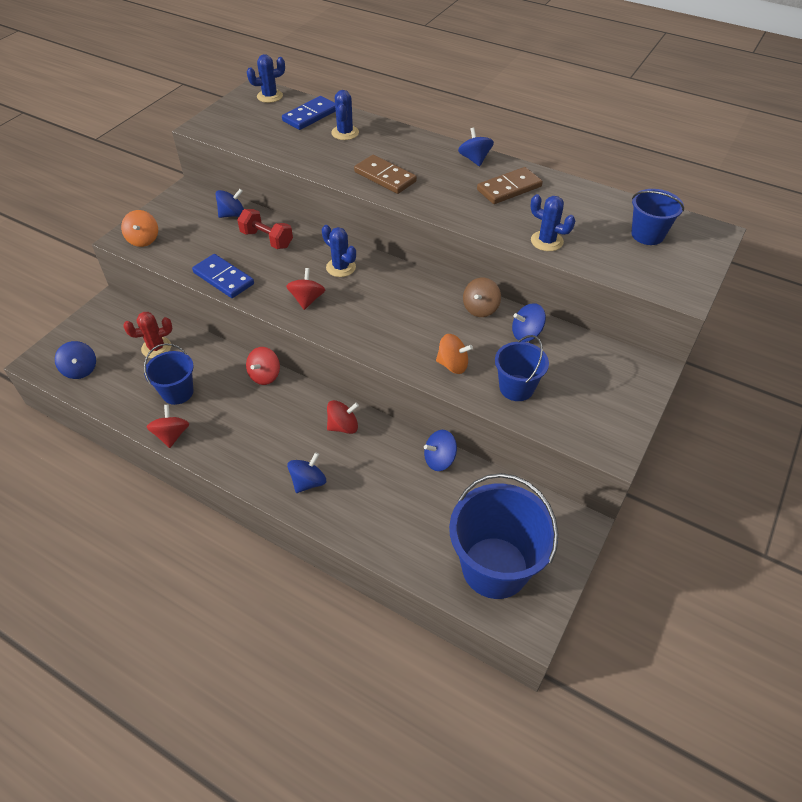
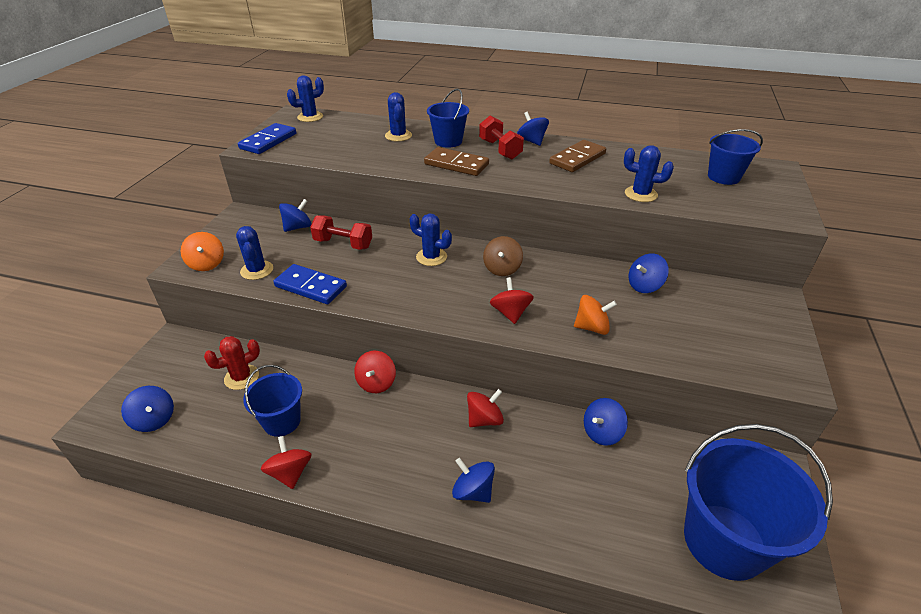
camera: 15 degrees left, 10 degrees down
(183, 253) = (257, 270): none -> blue cactus
(307, 299) = (410, 292): red spinning top -> red spinning top (510, 313)
(308, 482) = (473, 491): blue spinning top -> blue spinning top turned 75 degrees counterclockwise
(310, 115) = (358, 127): blue domino -> blue domino (268, 141)
(437, 165) = (500, 149): none -> red dumbbell
(480, 308) = (588, 271): brown spinning top -> brown spinning top (502, 269)
(516, 388) = (667, 337): blue bucket -> blue bucket (448, 141)

